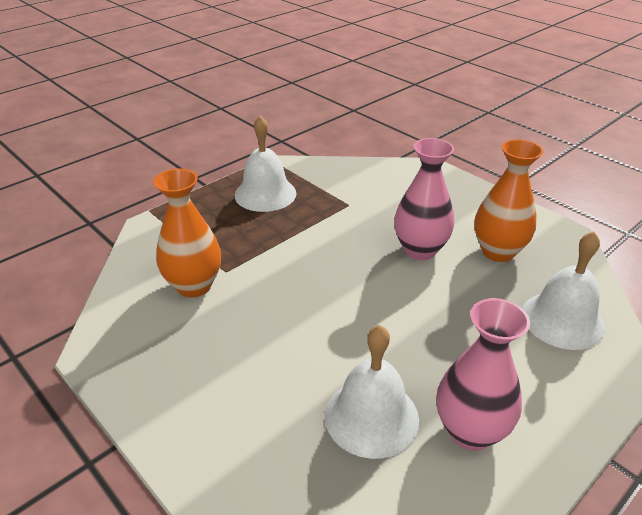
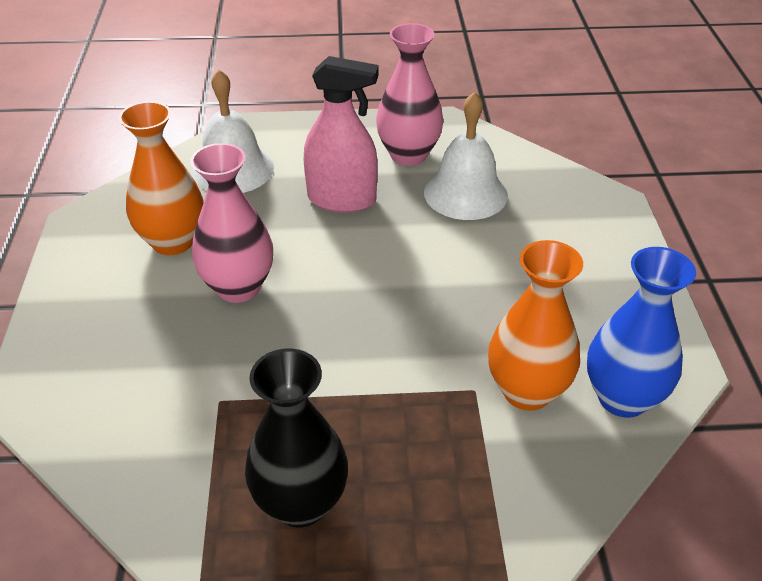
camera: 140 degrees left, 5 degrees up
(130, 312) = (622, 398): none -> blue vase
(265, 194) = (300, 503): white bell -> black vase
(453, 344) = (342, 199): none -> pink spray bottle

